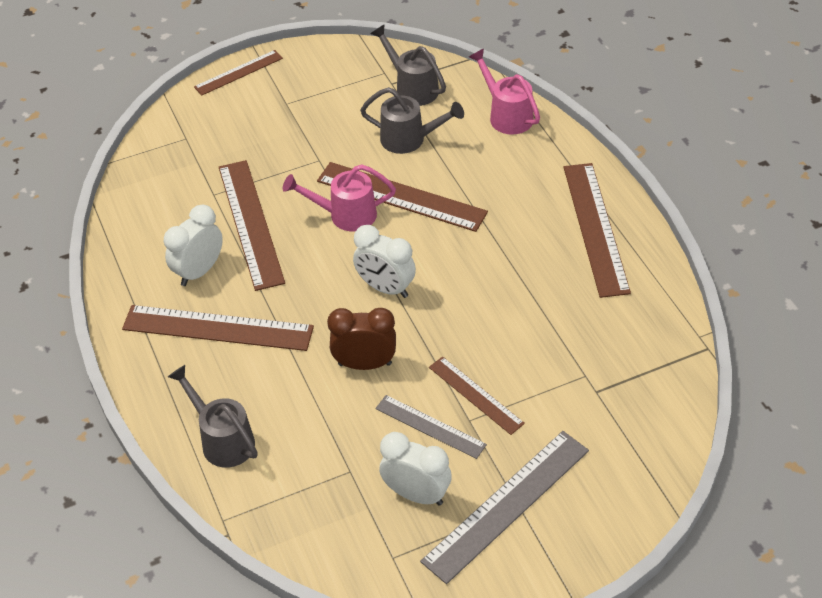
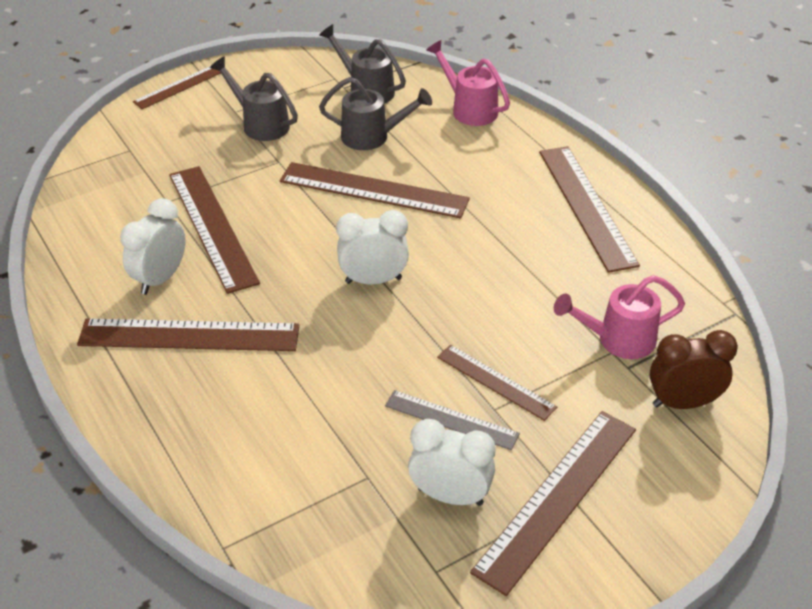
camera: 10 degrees left, 5 degrees down
(222, 439) = (210, 455): grey watering can -> grey watering can (260, 124)
(345, 215) = (316, 212): pink watering can -> pink watering can (618, 340)
(365, 364) = (364, 360): brown clock -> brown clock (683, 403)
(385, 288) = (373, 280): white clock -> white clock turned 150 degrees clockwise
(506, 505) = (557, 498): grey ruler -> brown ruler

